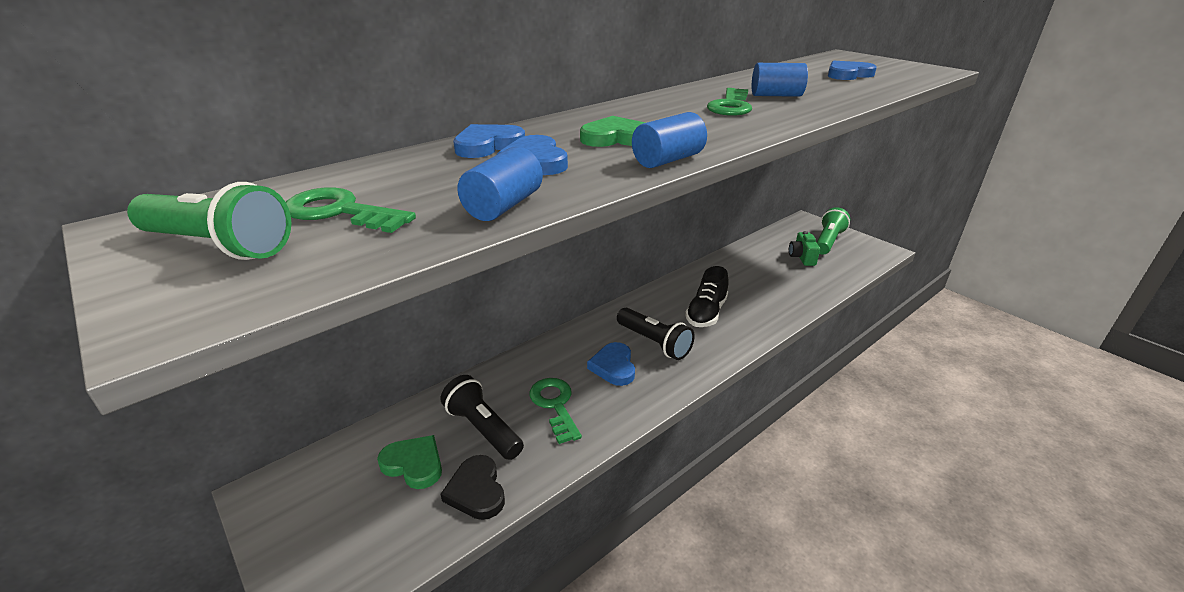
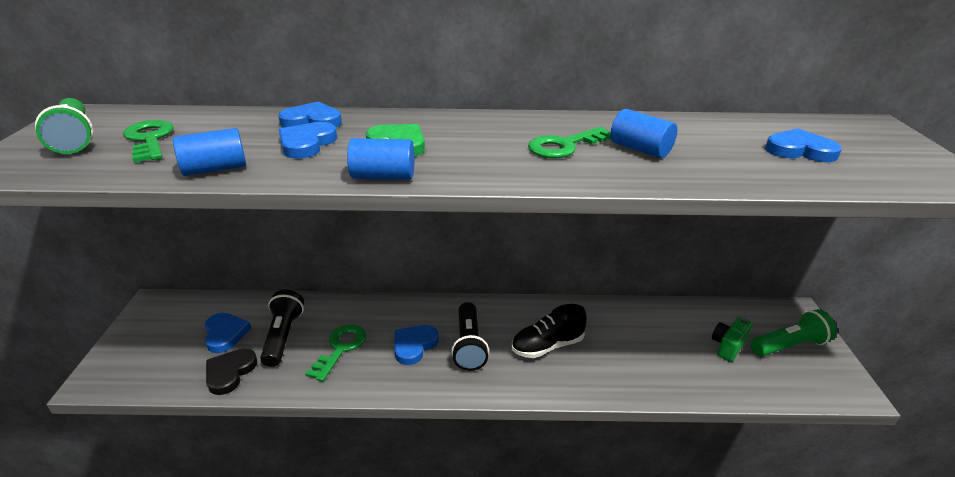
camera: 40 degrees right, 0 degrees up
(414, 464) = (225, 334): green heart -> blue heart

